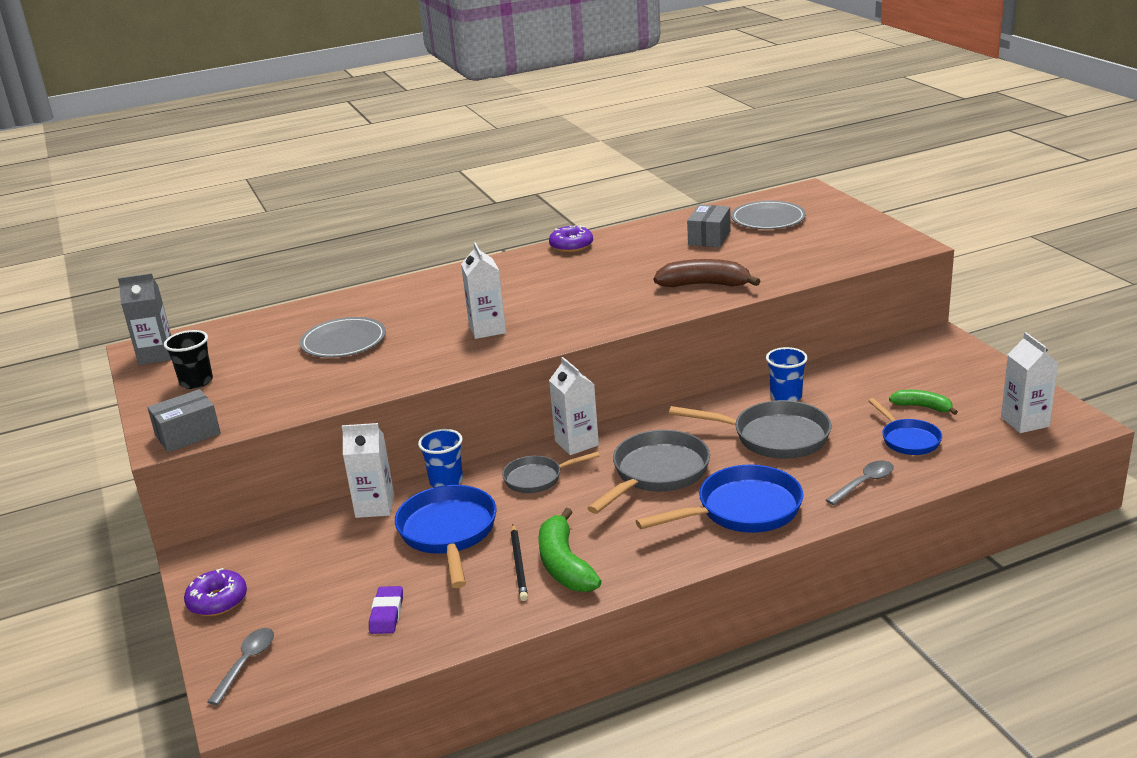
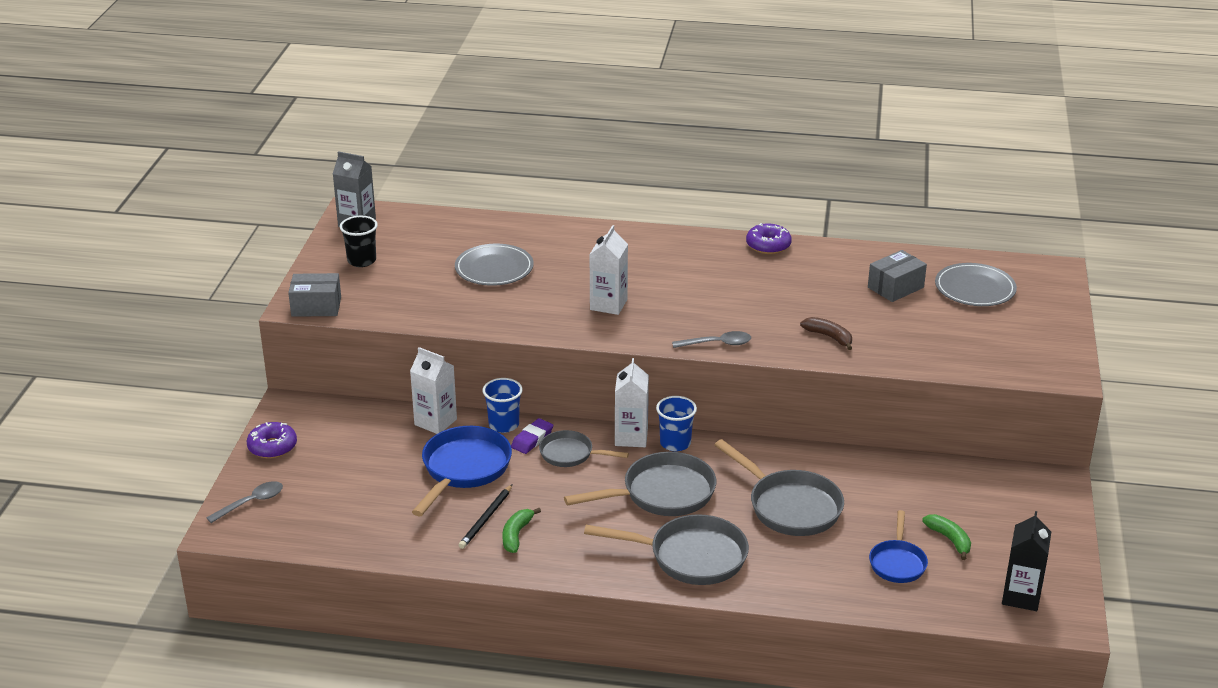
camera: 30 degrees right, 5 degrees up
(387, 614) = (365, 511): purple eraser -> purple eraser (532, 439)
(565, 565) = (516, 535): green banana -> green banana, size x0.61
(704, 285) = (829, 337): brown banana -> brown banana, size x0.61
(742, 510) = (690, 557): blue pan -> grey pan
(786, 396) = (845, 474): blue cup -> blue cup (675, 443)
(864, 483) = (812, 582): grey spoon -> grey spoon (717, 344)
(1025, 422) = (1021, 596): white carton -> black carton

